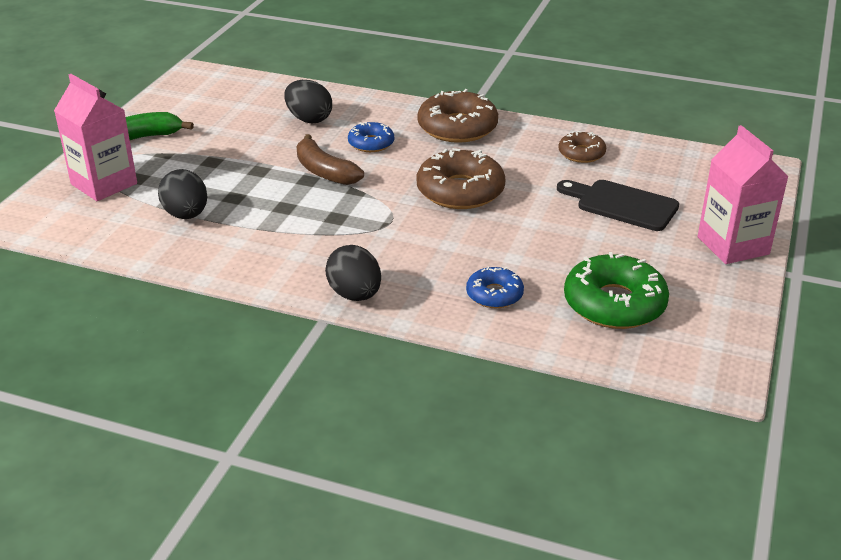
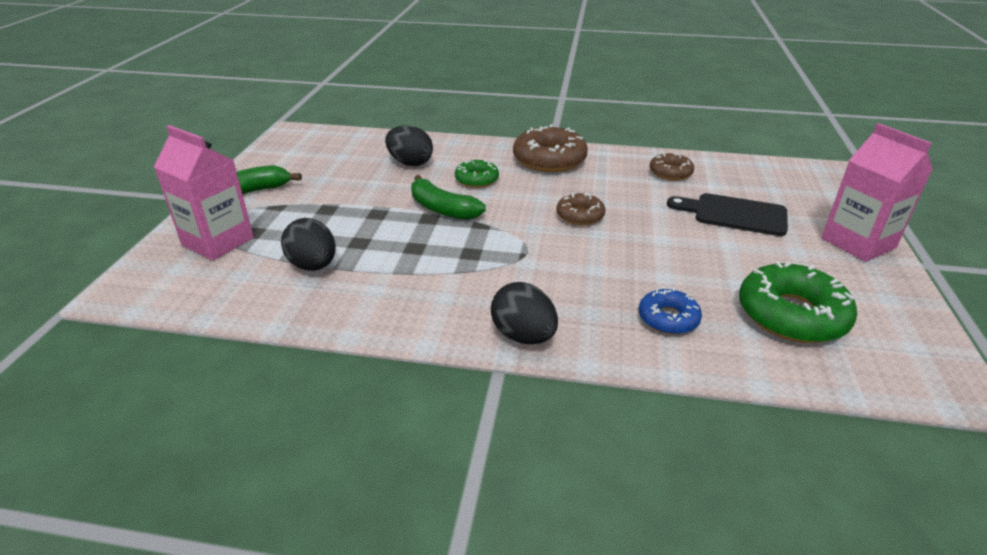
camera: 10 degrees left, 0 degrees up
(324, 171) = (442, 209): brown banana -> green banana
(371, 143) = (476, 179): blue donut -> green donut
(460, 191) = (580, 215): brown donut -> brown donut, size x0.57

